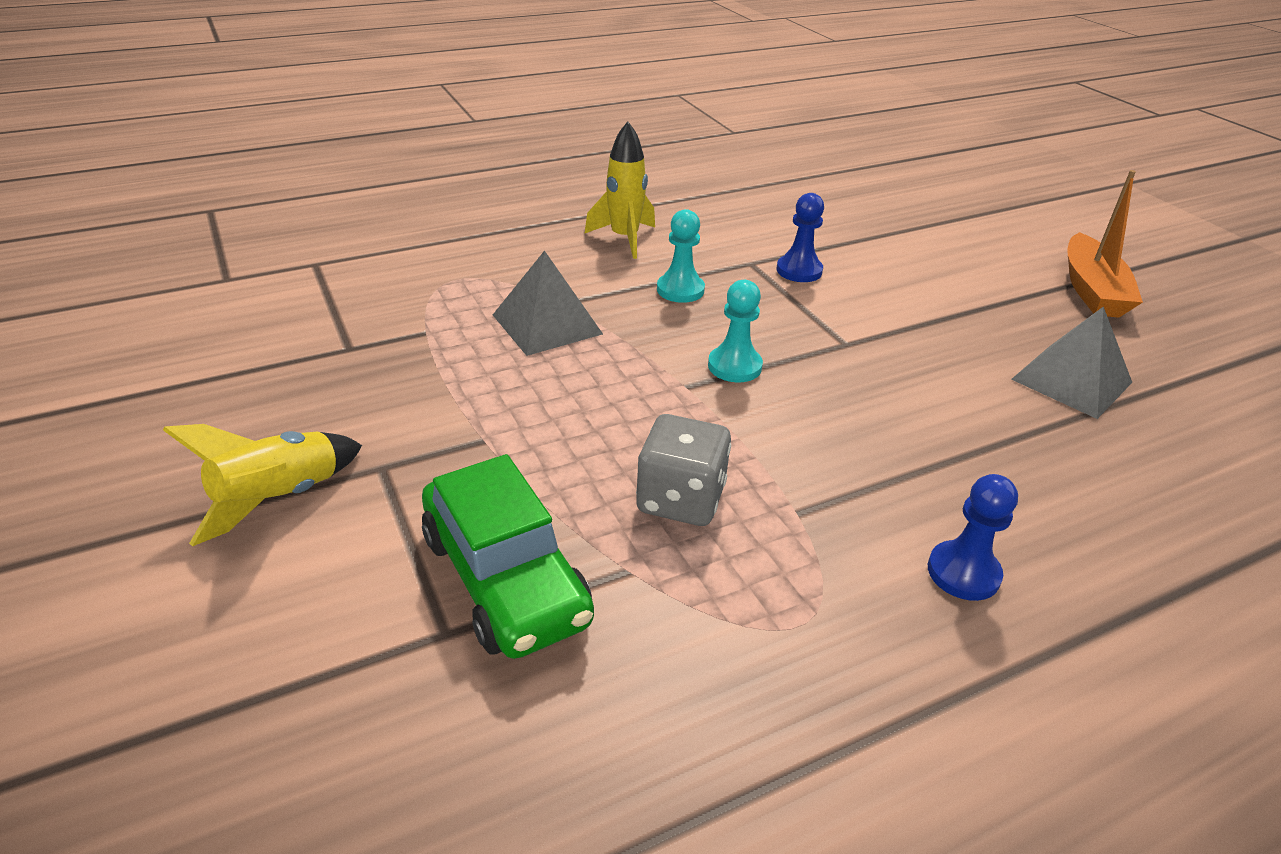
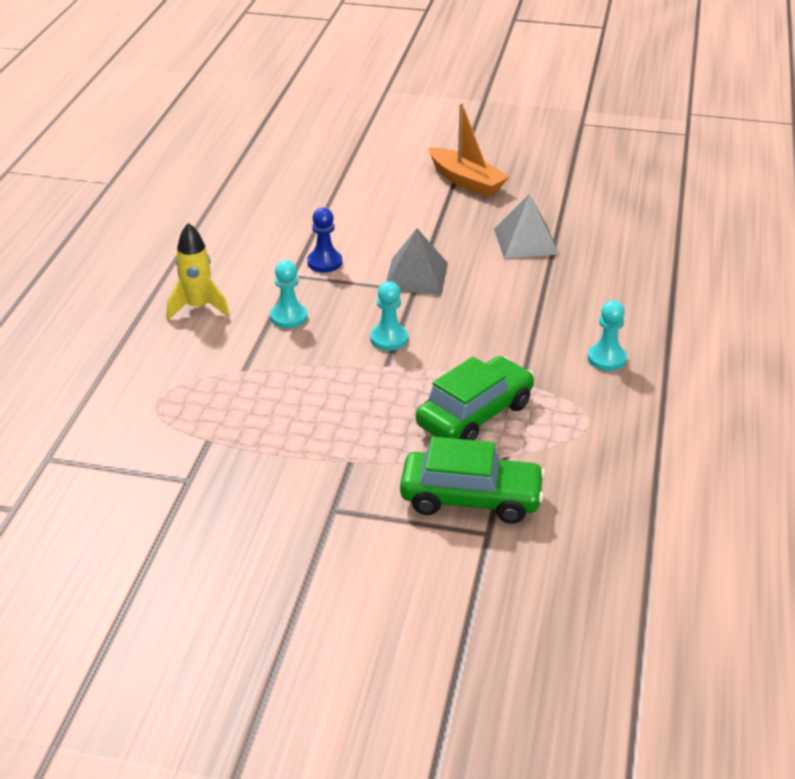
camera: 50 degrees left, 0 degrees up
(280, 499) = (321, 558): yellow rocket -> none
(546, 324) = (261, 387): grey pyramid -> grey pyramid (416, 276)
(680, 499) = (475, 415): grey dice -> green car
(963, 573) = (606, 359): blue pawn -> turquoise pawn

